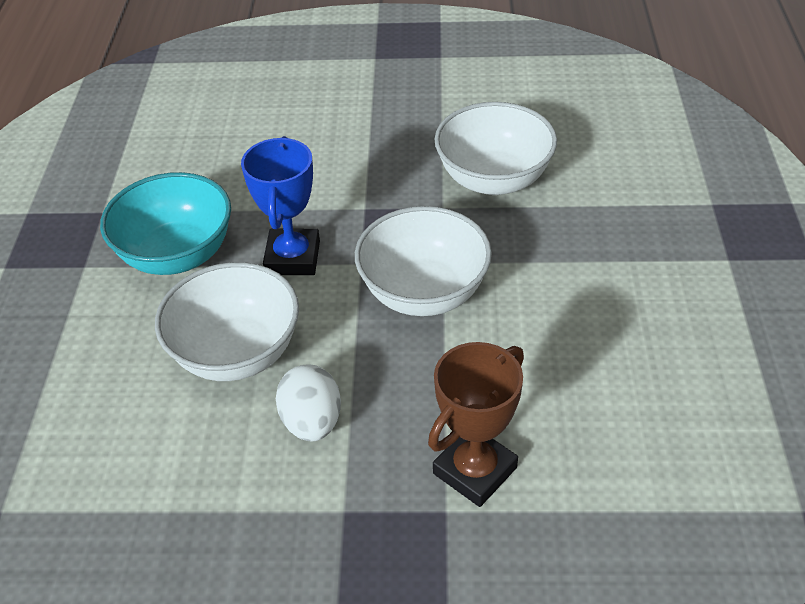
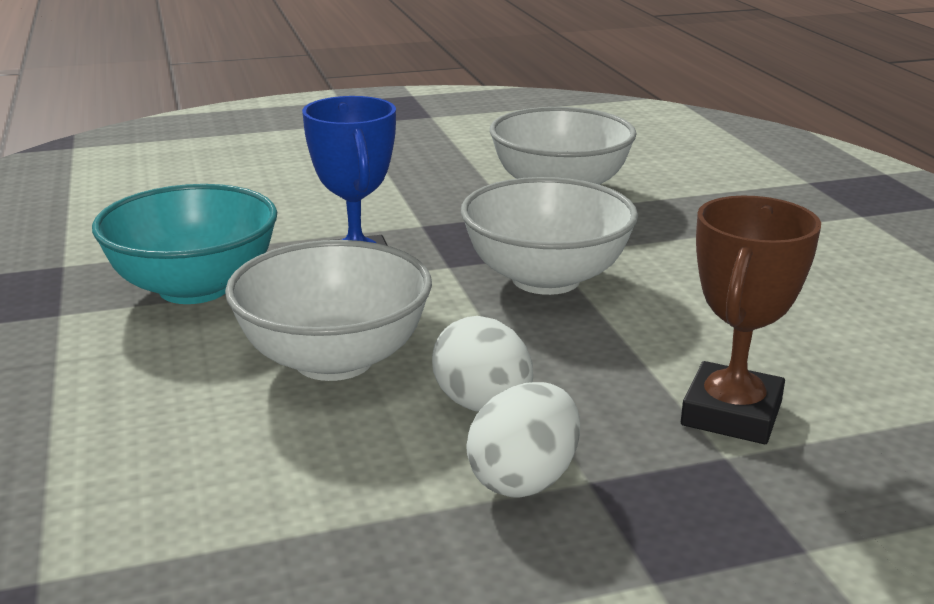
camera: 20 degrees left, 20 degrees down
(303, 499) = (524, 479): none -> white egg

